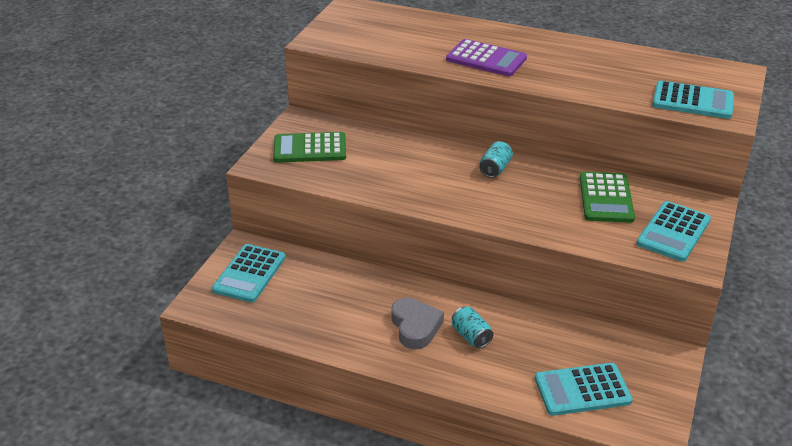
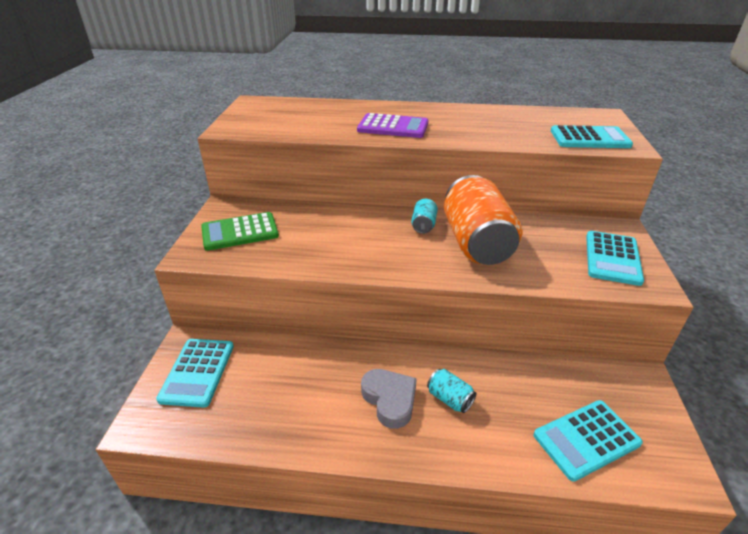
camera: 15 degrees left, 0 degrees up
(540, 195) = (476, 243): none -> orange can
(606, 198) = (535, 236): green calculator -> none

